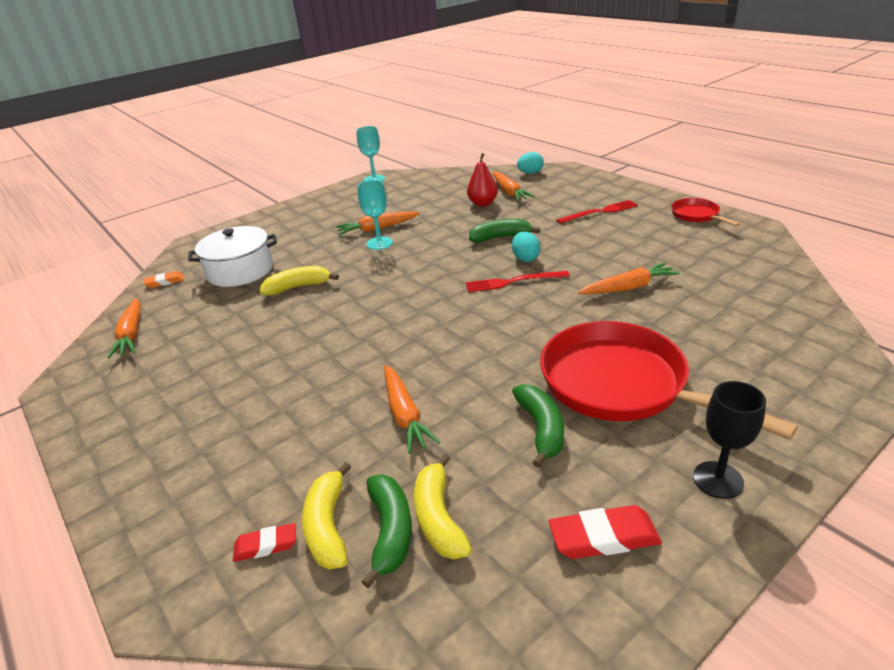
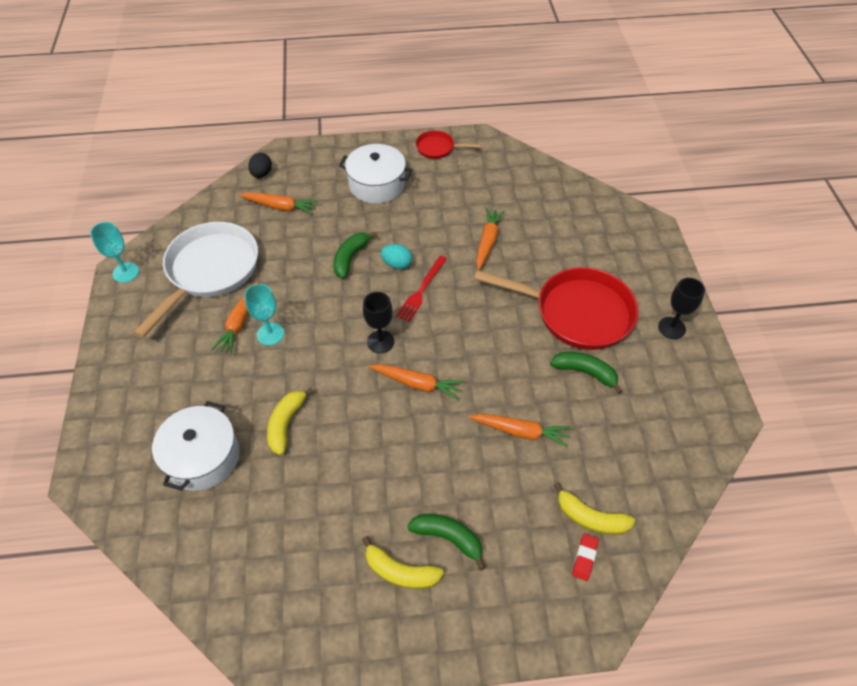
camera: 60 degrees left, 20 degrees up
(131, 334) = (237, 585): orange carrot -> orange carrot (417, 384)
(165, 282) = (153, 530): orange eraser -> none
(390, 531) = (614, 487): green banana -> green banana (448, 538)
(411, 199) = (210, 271): none -> white pan
(427, 289) = (380, 342): none -> black goblet
(438, 518) = (620, 459): yellow banana -> yellow banana (400, 572)
(482, 203) = (280, 233): red pear -> none
(530, 173) = (262, 174): turquoise egg -> black egg
(600, 212) = (377, 185): red fork -> white pot
(603, 537) = (677, 396): red eraser -> none
(621, 384) = (577, 312): red pan -> red pan turned 150 degrees counterclockwise

